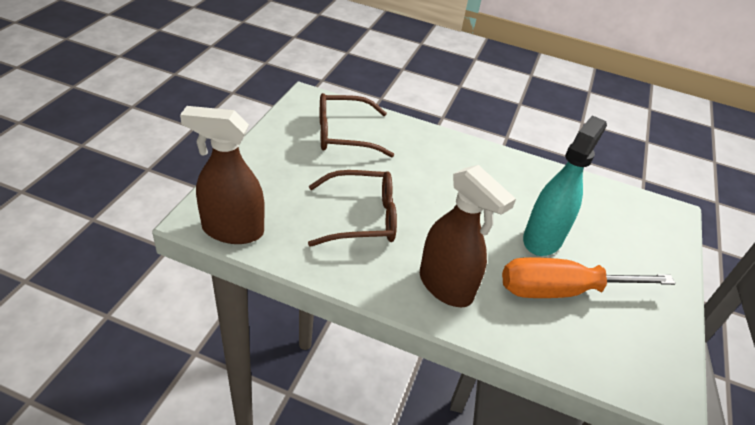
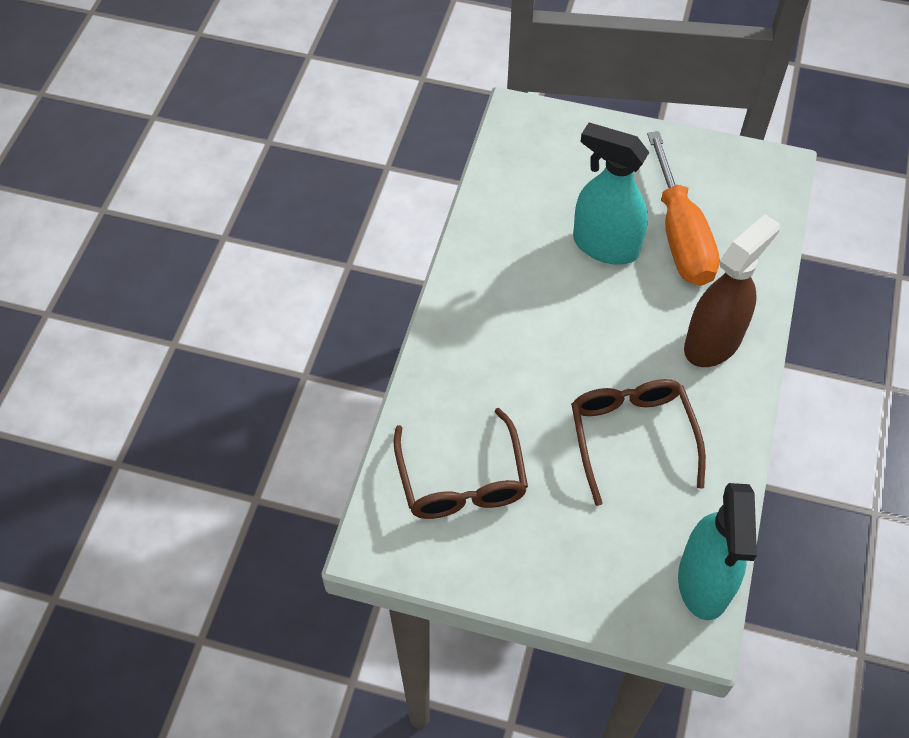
camera: 90 degrees left, 15 degrees up
(232, 230) = (704, 583): brown spray bottle -> turquoise spray bottle

